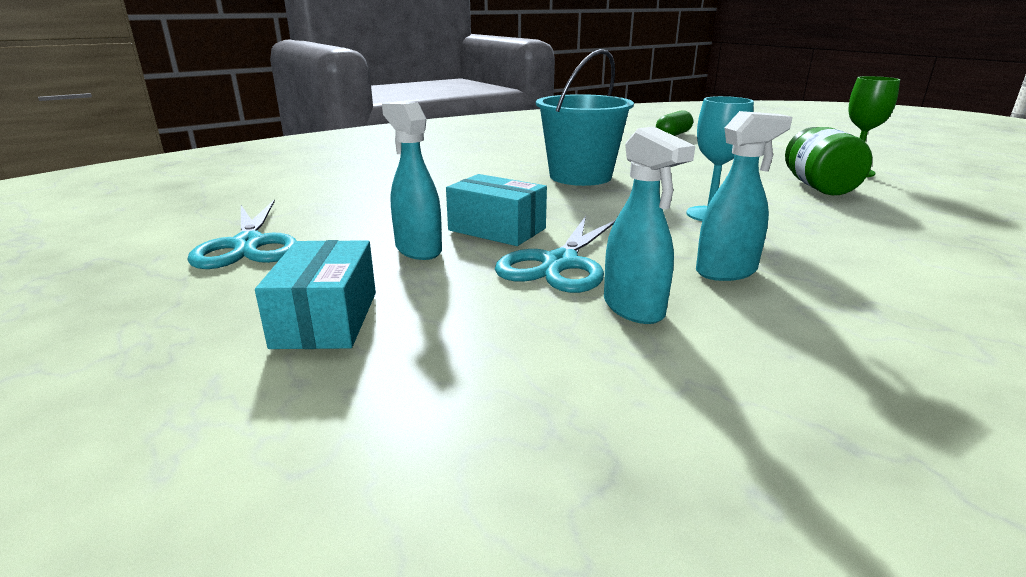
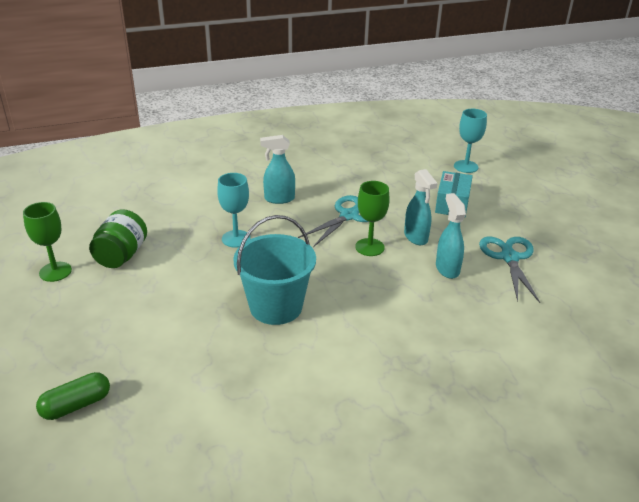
camera: 165 degrees left, 10 degrees up
(218, 471) = (466, 166): none -> turquoise goblet
(497, 229) = (369, 247): turquoise box -> green goblet
(634, 309) = (334, 189): turquoise spray bottle -> turquoise spray bottle (447, 269)

